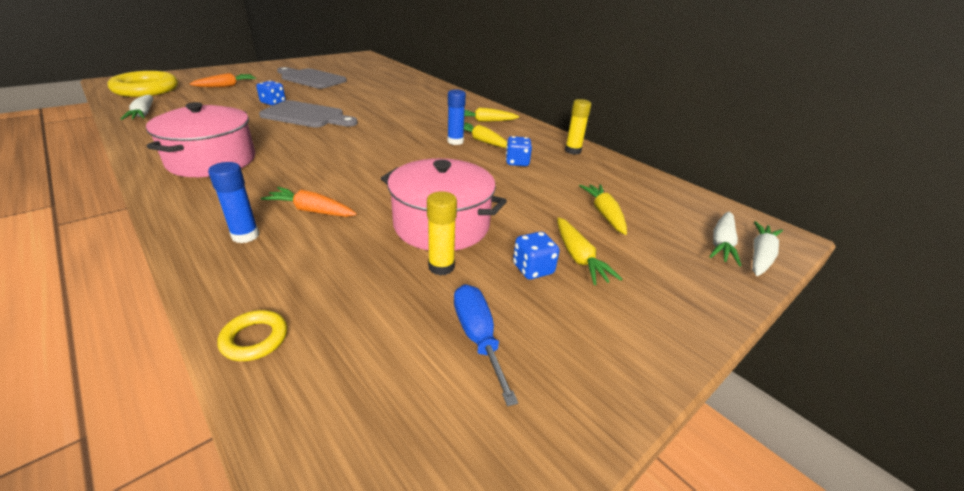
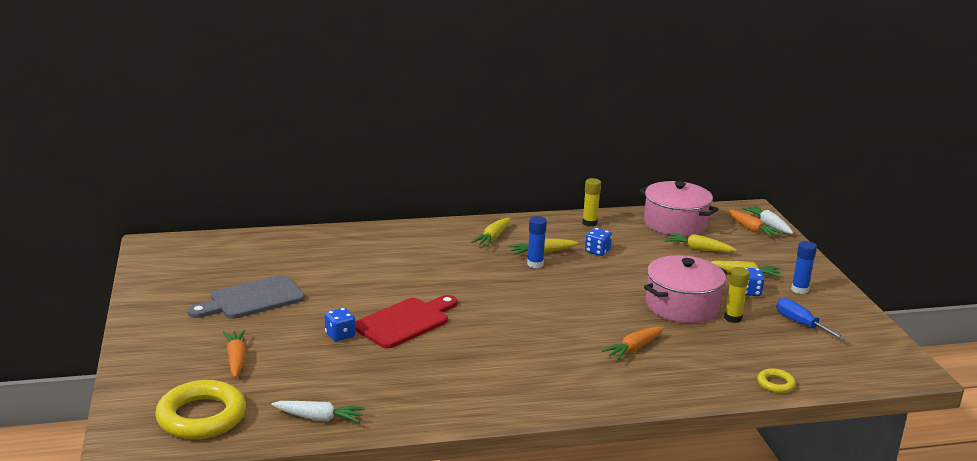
camera: 60 degrees left, 10 degrees down
(212, 160) = (503, 382): pink pot -> pink pot (675, 224)
(245, 236) = (659, 377): blue glue stick -> blue glue stick (799, 290)
(306, 116) = (405, 322): grey cutting board -> red cutting board
(478, 337) = (800, 324): blue screwdriver -> blue screwdriver turned 45 degrees clockwise
(721, 244) = (751, 229): white carrot -> orange carrot

